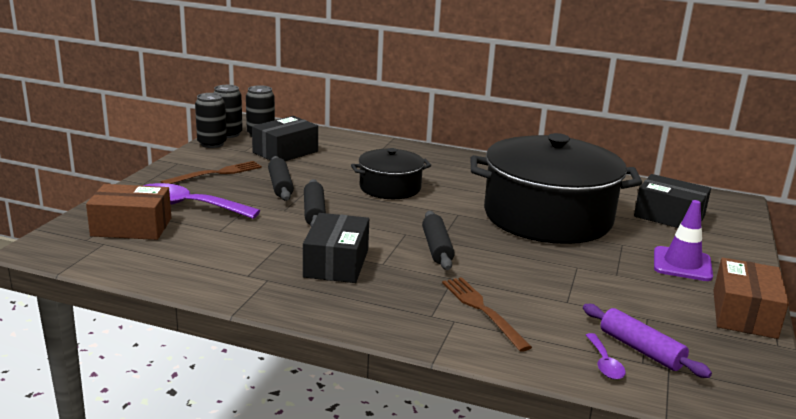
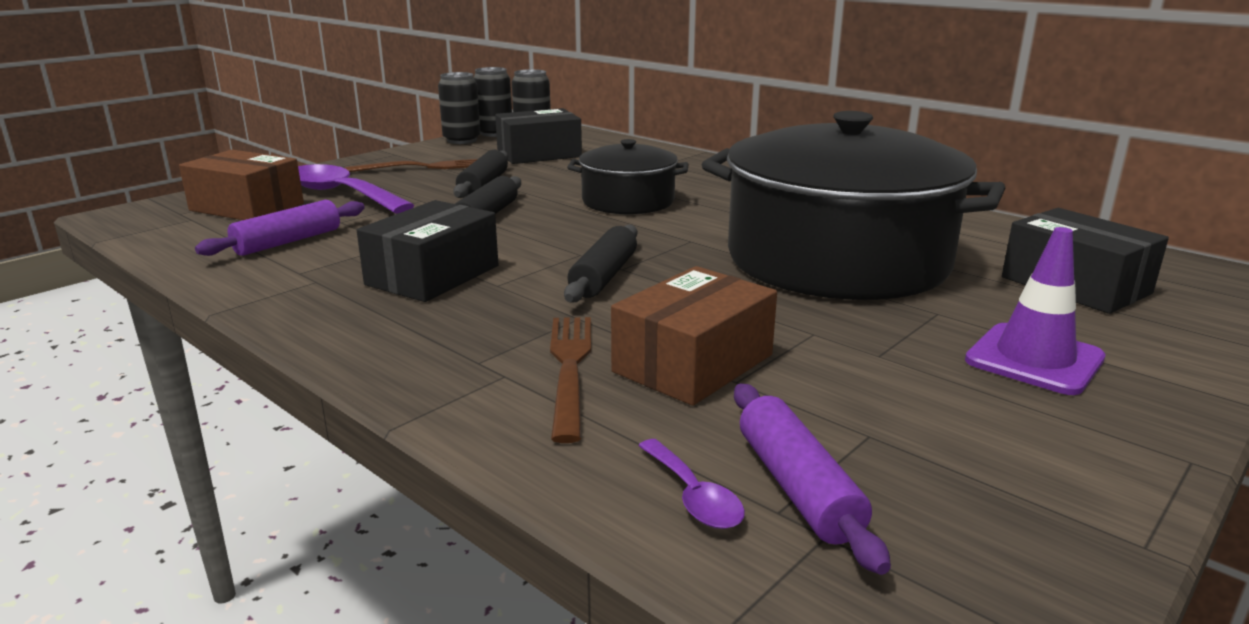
camera: 25 degrees right, 0 degrees up
(206, 252) = (288, 242): none -> purple rolling pin
(604, 363) = (694, 497): purple spoon -> purple spoon turned 45 degrees counterclockwise
(744, 314) = (1106, 467): brown box -> brown box (693, 363)

